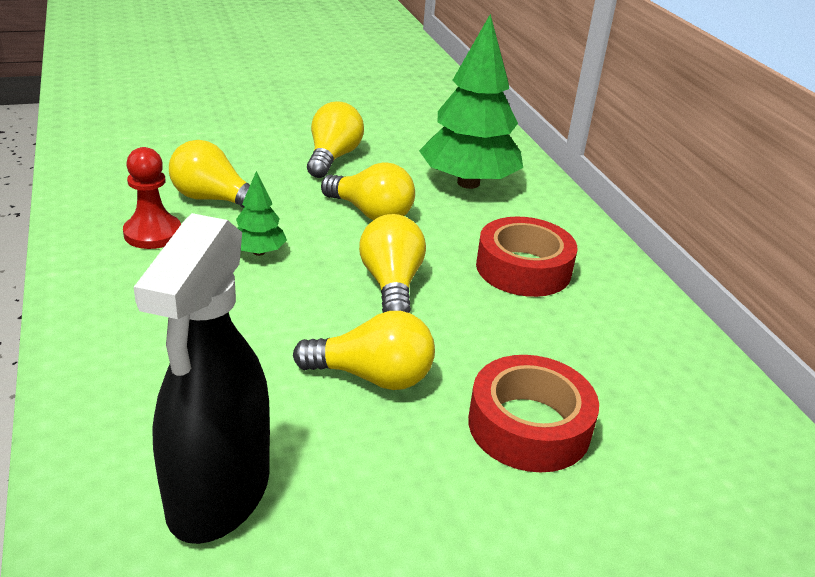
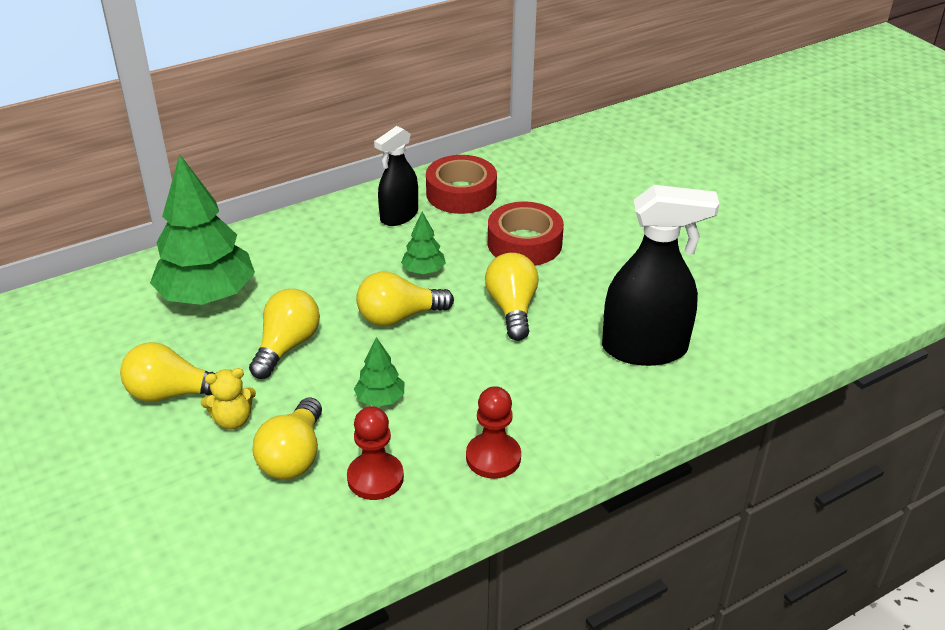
camera: 100 degrees left, 5 degrees up
(120, 305) = (493, 457): none -> red pawn
(281, 178) = (232, 420): none -> yellow teddy bear
(479, 318) = (423, 271): none -> green tree
(523, 268) = (348, 255): red tape -> red tape (461, 193)
(610, 319) = (399, 216): none -> black spray bottle

